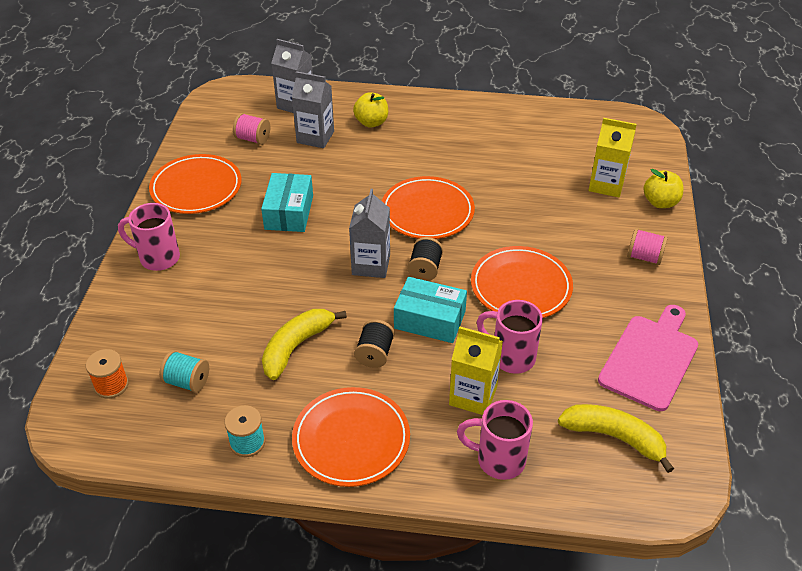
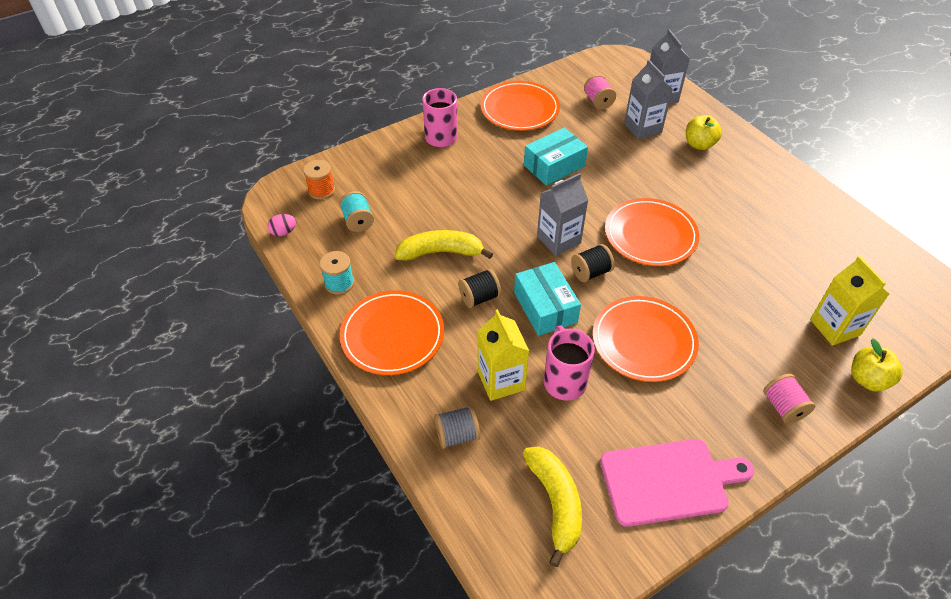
camera: 50 degrees right, 5 degrees up
(129, 448) = (283, 232): none -> pink egg
(498, 460) = (457, 435): pink mug -> grey spool

